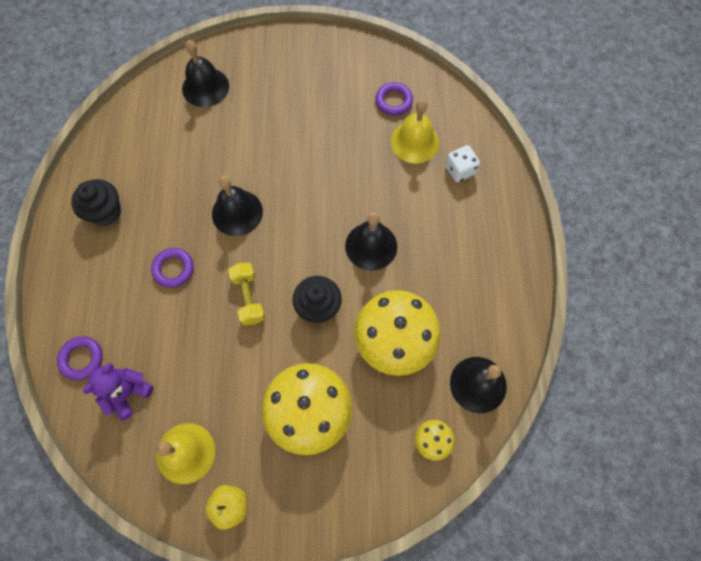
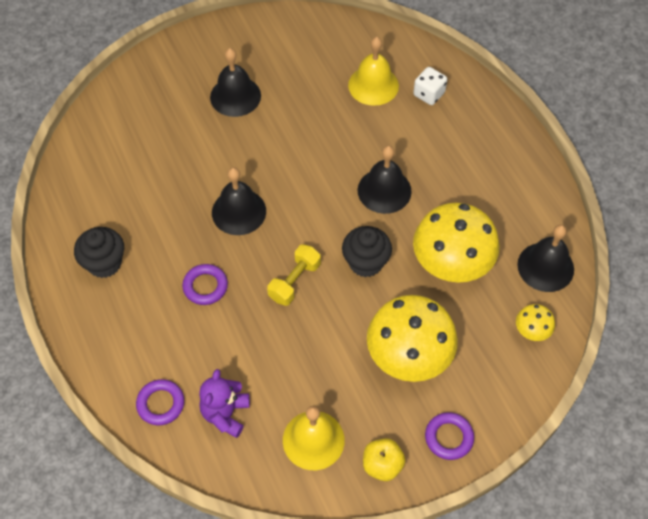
camera: 25 degrees left, 10 degrees down
(205, 87) = (139, 111): black bell -> black bell (235, 96)
(249, 297) = (294, 281): yellow dumbbell -> yellow dumbbell turned 75 degrees clockwise
(393, 101) = (333, 57): purple ring -> purple ring (449, 437)

